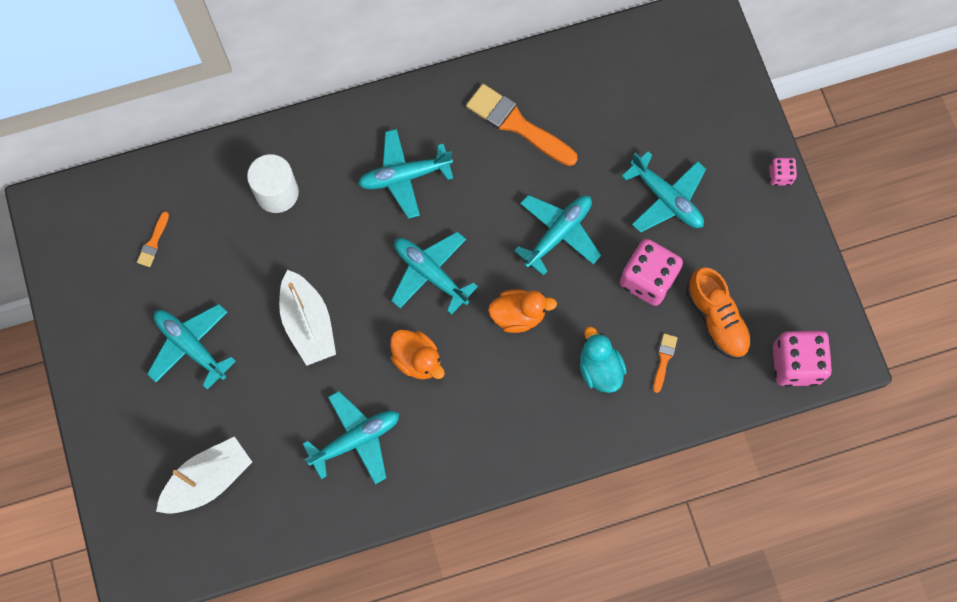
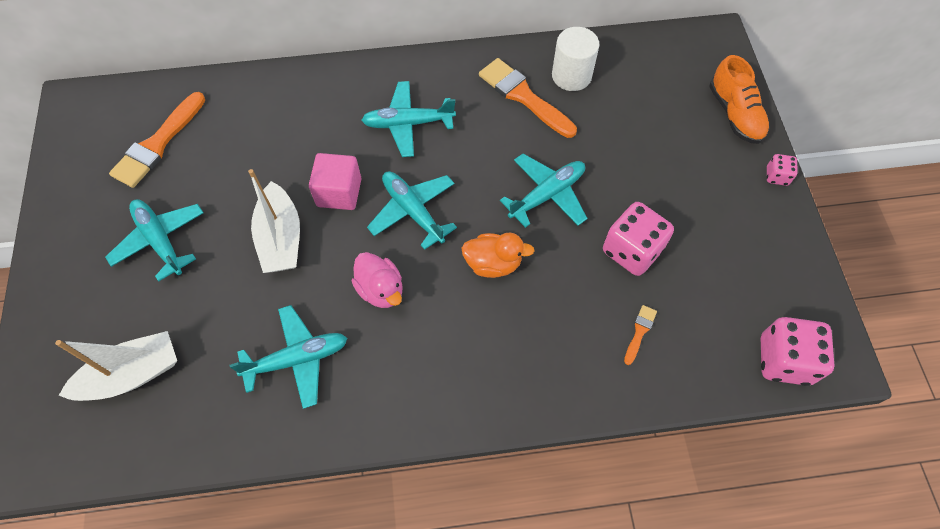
camera: 10 degrees right, 10 degrees down
(153, 242) = (158, 144): orange brush -> orange brush, size x2.14
(277, 193) = (285, 120): white cylinder -> white cylinder (571, 76)
(353, 265) = (339, 192): none -> pink cube
(417, 360) = (381, 290): orange duck -> pink duck
(599, 369) = (569, 330): turquoise duck -> none
(666, 198) = (659, 180): turquoise plane -> none
(716, 319) = (700, 300): orange shoe -> orange shoe (735, 114)

